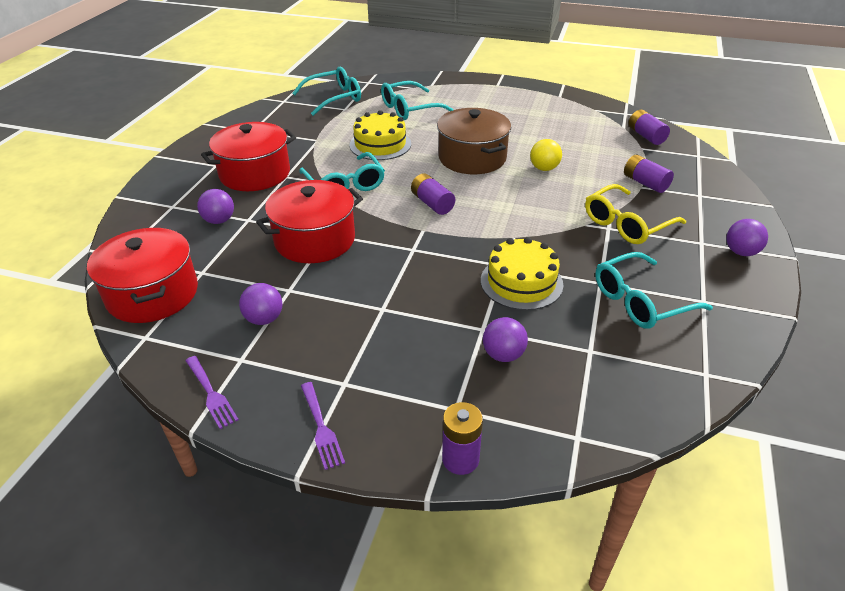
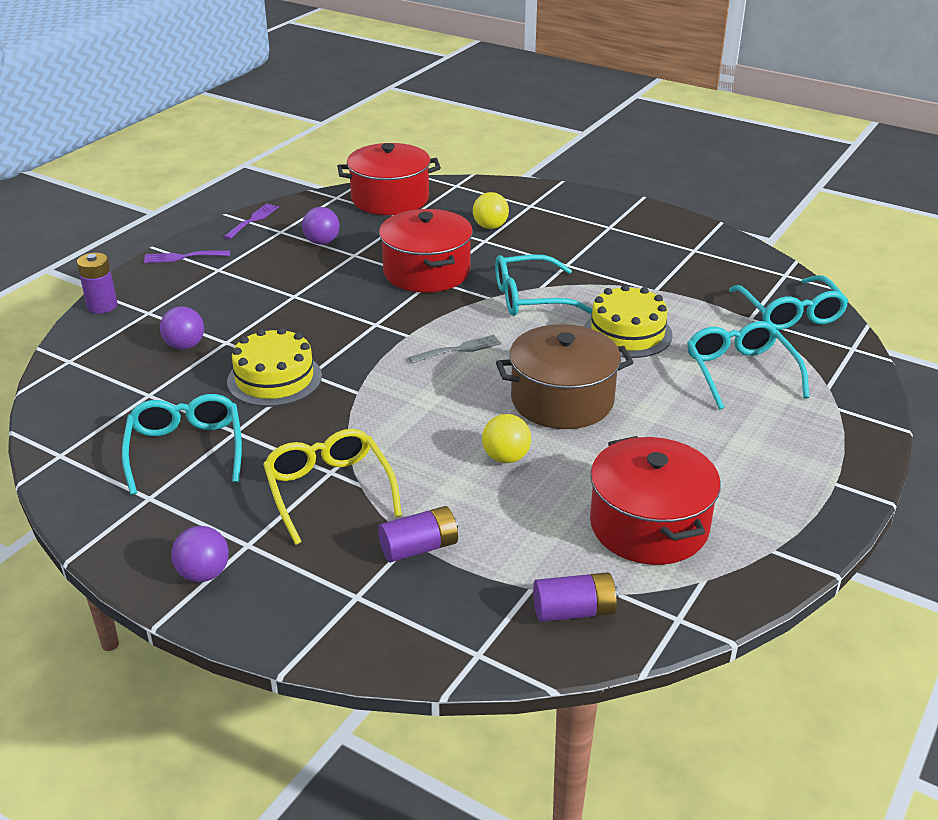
camera: 105 degrees right, 5 degrees down
(211, 394) = (253, 220): purple fork -> purple fork turned 135 degrees clockwise
(219, 220) = (490, 227): purple ball -> yellow ball
(255, 174) = (580, 247): red pot -> red pot (649, 525)
(432, 203) = (459, 349): purple battery -> grey fork

